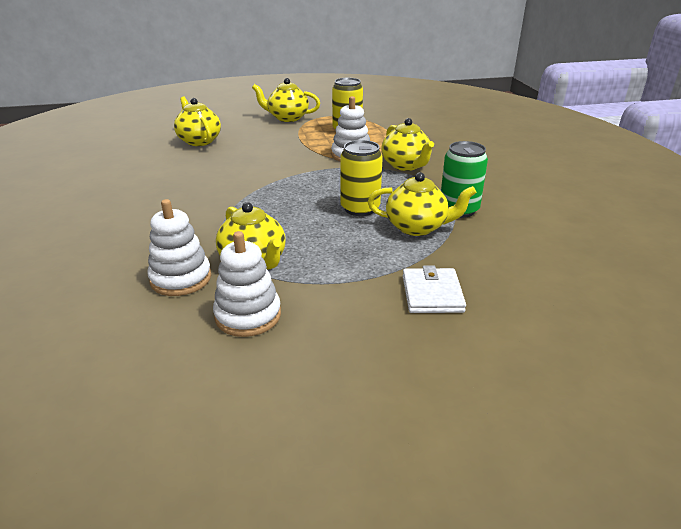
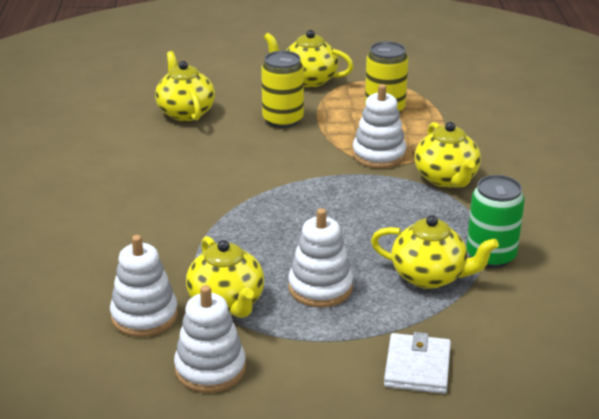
camera: 10 degrees right, 0 degrees up
(331, 243) = (320, 288): none -> white stacking toy
(360, 208) = (367, 241): yellow can -> yellow can (283, 120)

